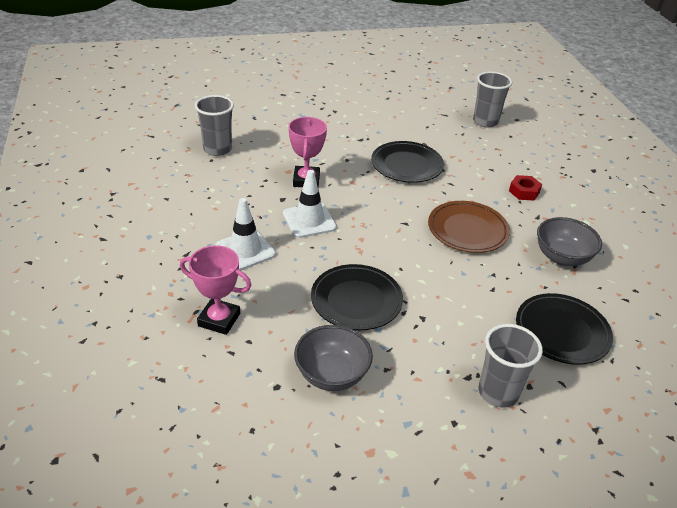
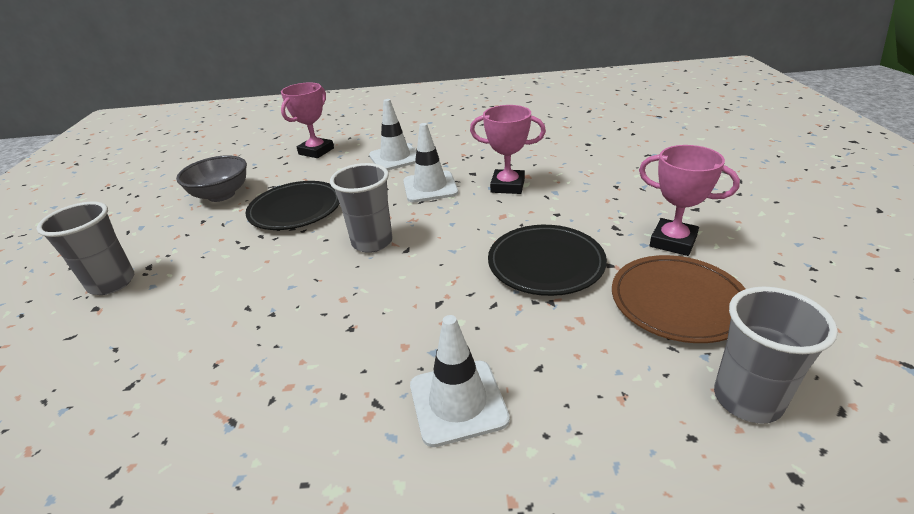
camera: 105 degrees right, 5 degrees down
(217, 149) = (568, 139): grey cup -> grey cup (372, 242)
(374, 122) = (673, 241): none -> pink trophy
(467, 230) = (372, 304): brown plate -> brown plate (678, 302)
(524, 192) = (458, 402): red nut -> white traffic cone
(562, 257) = (259, 407): grey bowl -> none
(562, 332) = (130, 359): black plate -> none

